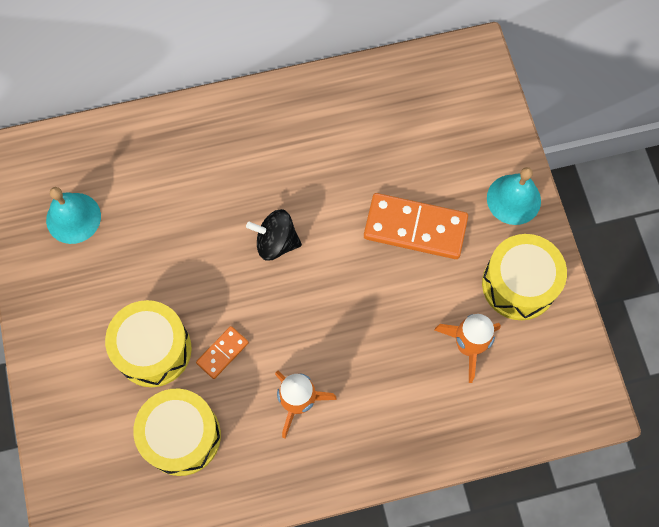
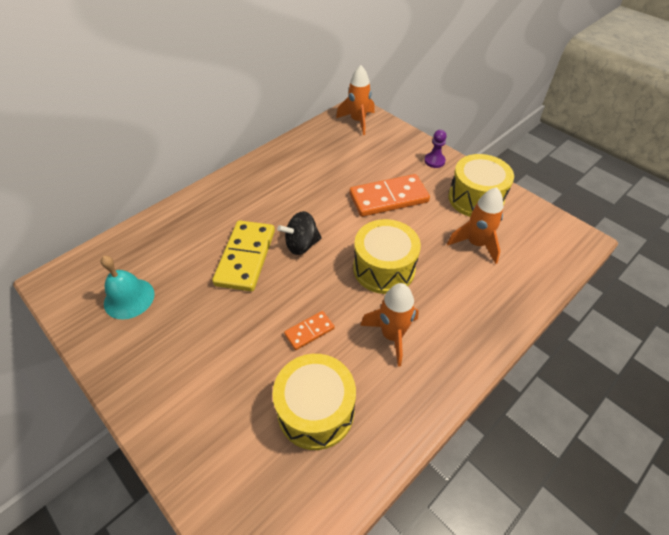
camera: 30 degrees left, 20 degrees down
(153, 349) = (250, 357): yellow drum -> yellow drum (384, 268)
(209, 228) = (246, 257): none -> yellow domino
(222, 353) = (309, 331): orange domino -> orange domino turned 45 degrees clockwise
(464, 78) = (358, 121): none -> orange rocket
(513, 199) = (434, 161): turquoise bell -> purple pawn

